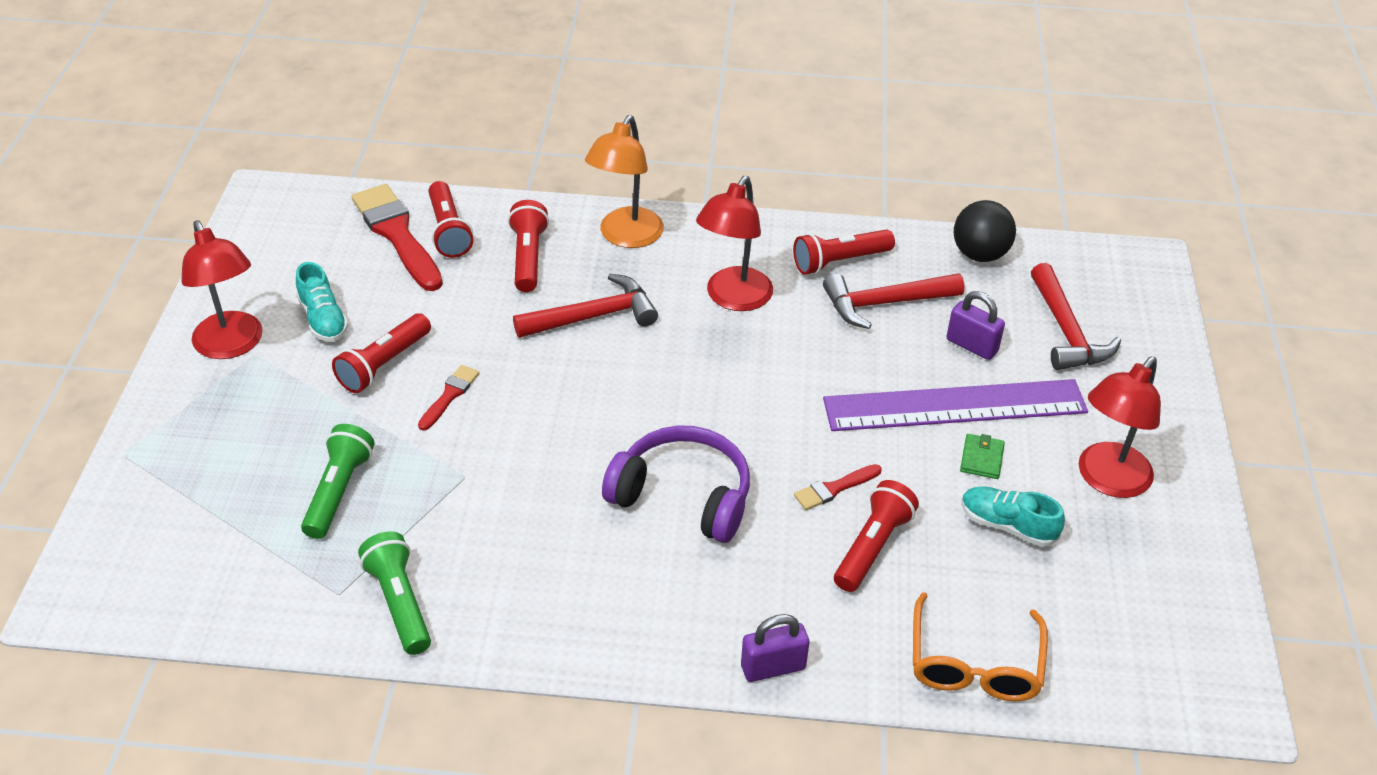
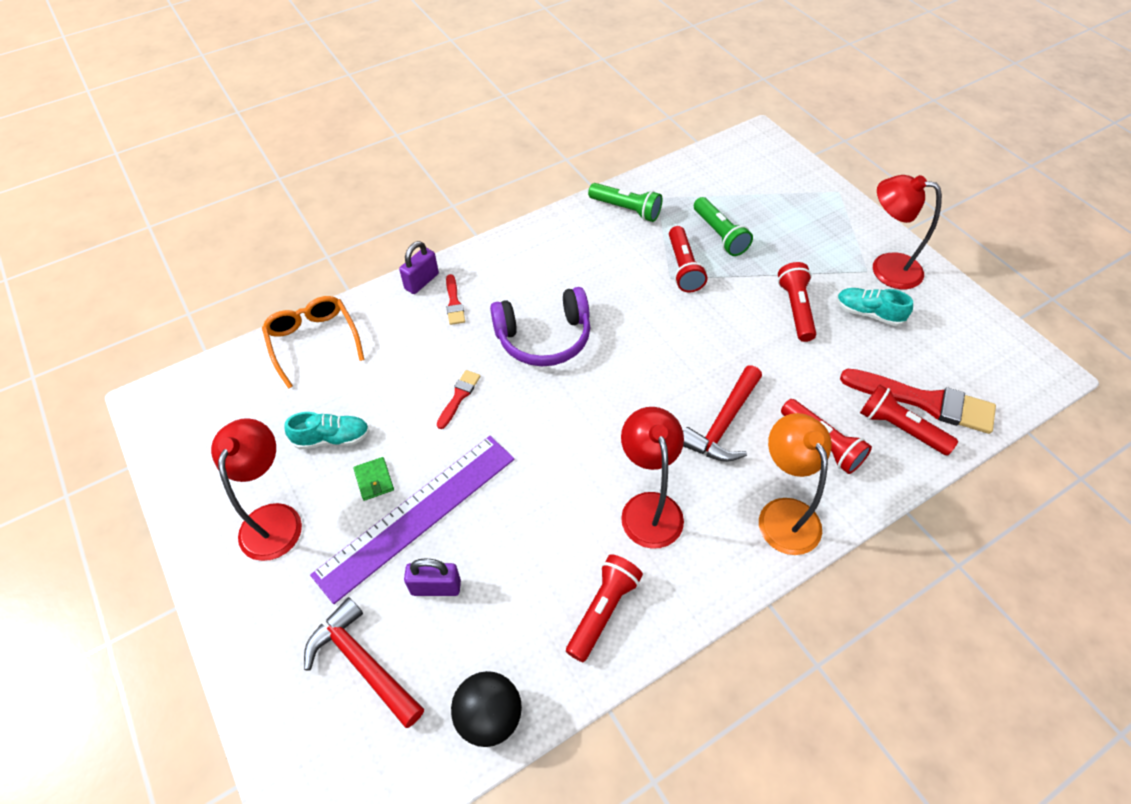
camera: 145 degrees right, 10 degrees up
(449, 395) = (736, 314): red brush -> red brush (454, 303)
(873, 547) = (410, 374): red flashlight -> red flashlight (683, 268)
(884, 303) = (533, 586): red hammer -> none

